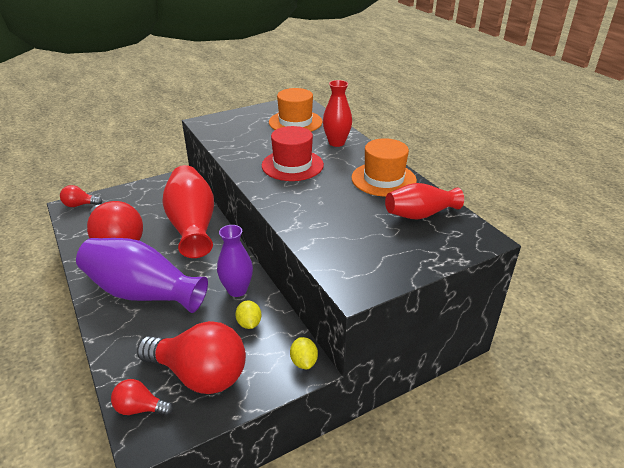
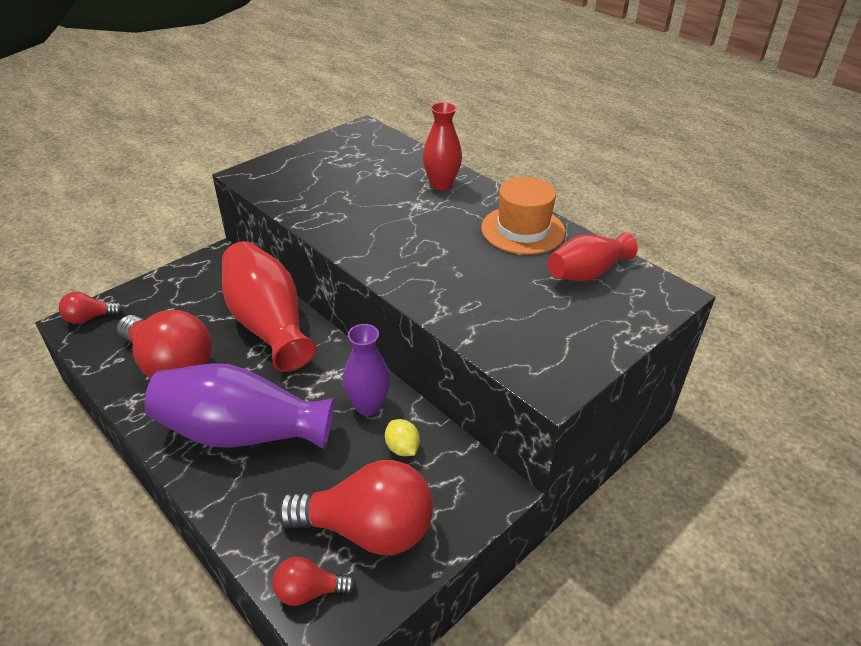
camera: 15 degrees left, 5 degrees up
(292, 165) = (399, 225): red hat -> none
(295, 122) = (373, 160): orange hat -> none
(304, 362) = (490, 485): yellow lemon -> none

